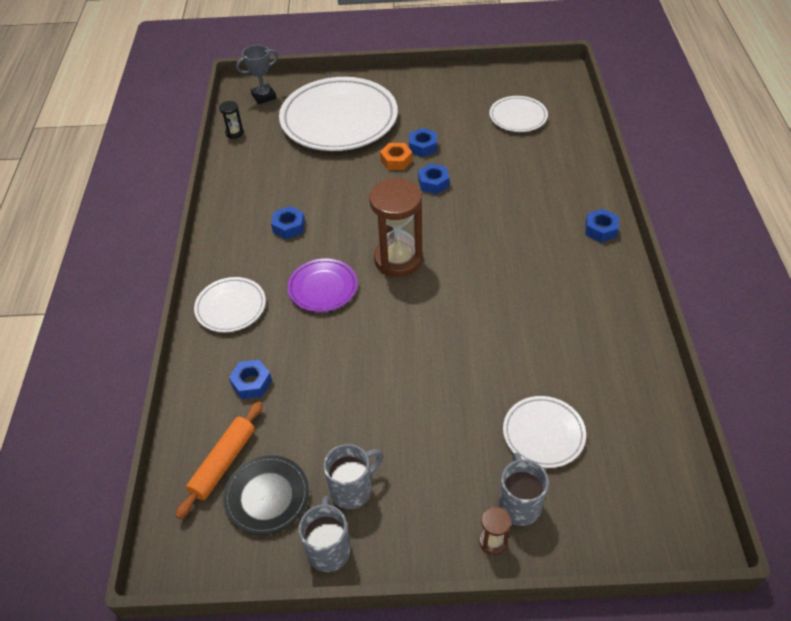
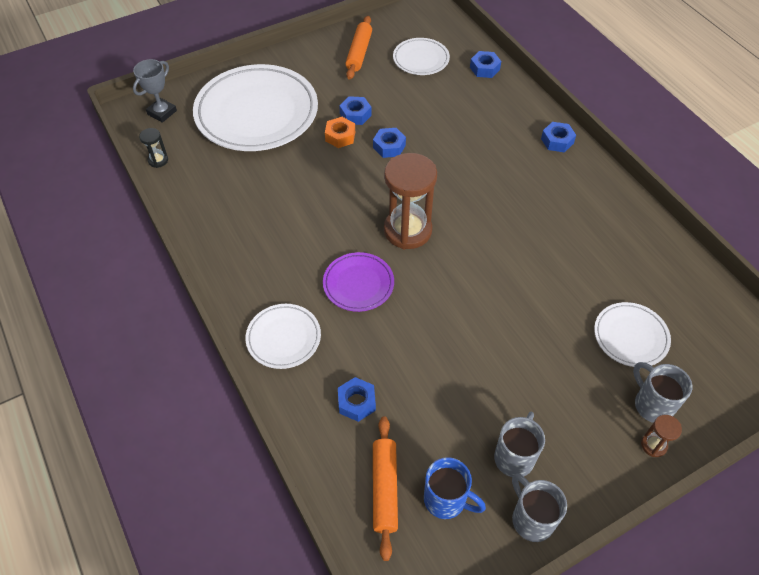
camera: 30 degrees left, 5 degrees up
(267, 497) = (446, 500): black plate -> blue mug
(289, 227) = (283, 237): blue nut -> blue nut (484, 68)
(464, 95) = (359, 53): none -> orange rolling pin

